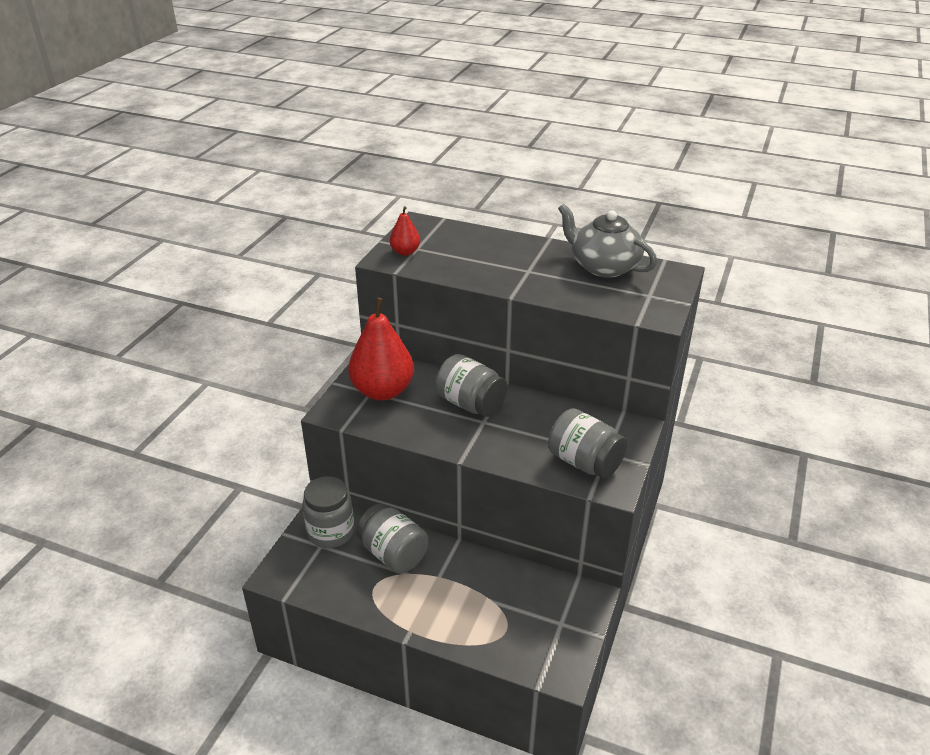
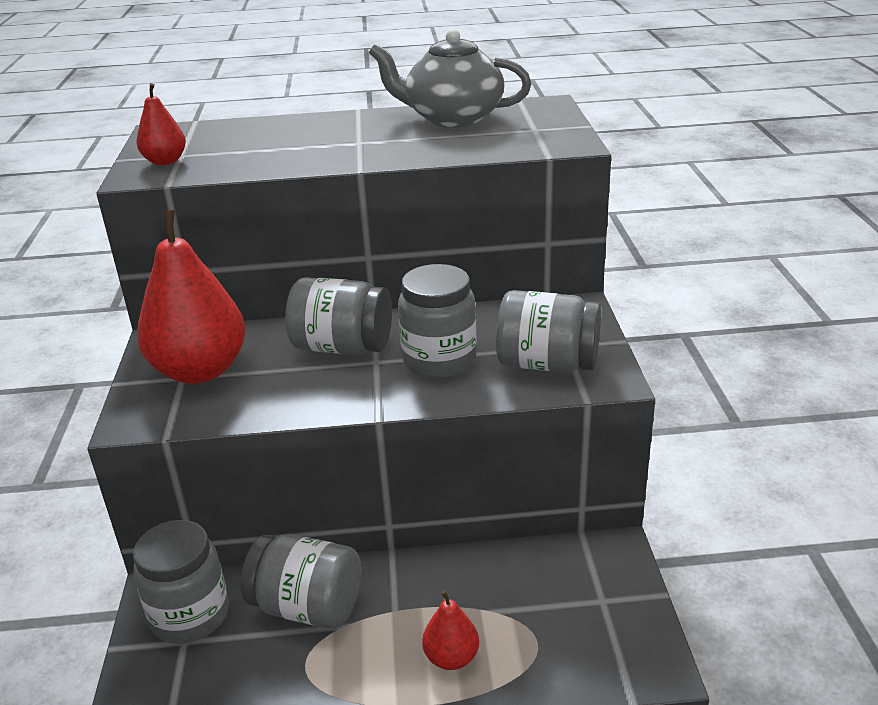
camera: 25 degrees left, 5 degrees down
(453, 617) = (451, 657): none -> red pear
(521, 435) = (439, 360): none -> grey jar

